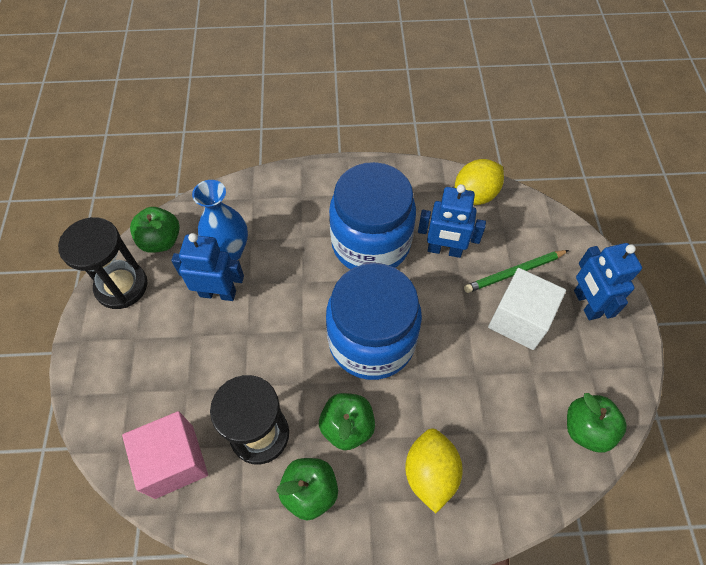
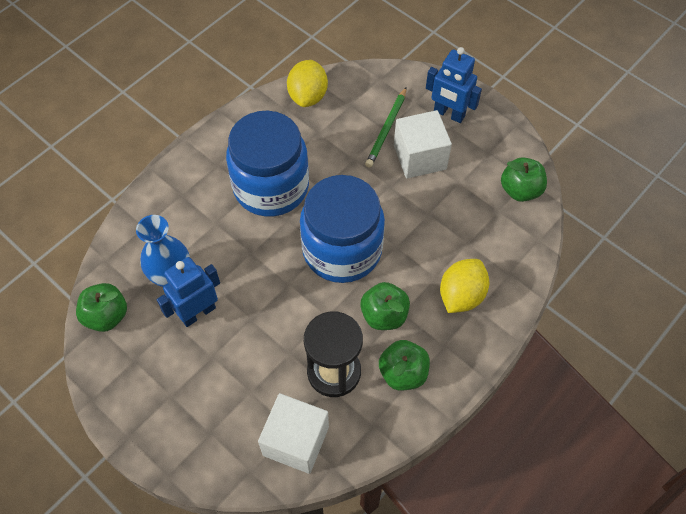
camera: 45 degrees left, 0 degrees up
(121, 286) = (114, 373): black hourglass -> none
(174, 461) = (296, 441): pink cube -> white cube
(430, 473) = (461, 295): yellow lemon -> yellow lemon turned 75 degrees clockwise
(444, 250) = (326, 151): blue robot -> none

